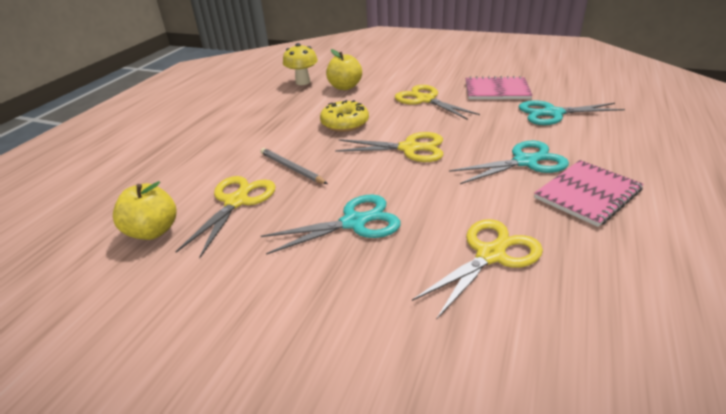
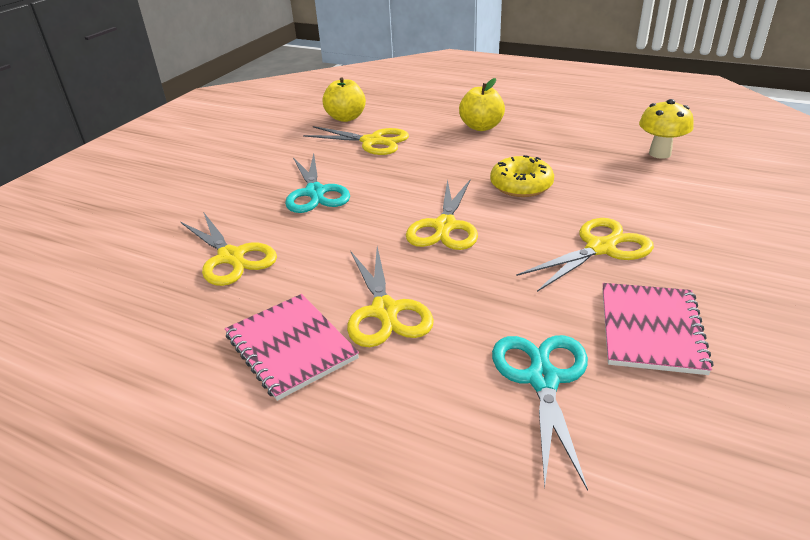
camera: 95 degrees right, 0 degrees up
(291, 168) = (420, 160): grey pencil -> none
(345, 87) = (645, 183): yellow apple -> yellow apple (481, 127)
(524, 162) = (385, 311): turquoise scissors -> yellow scissors

